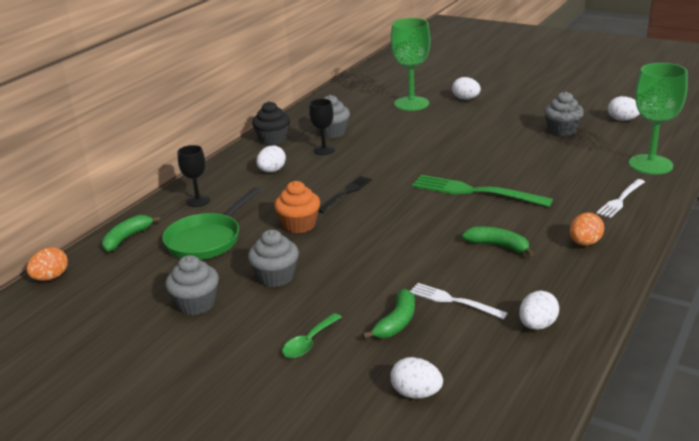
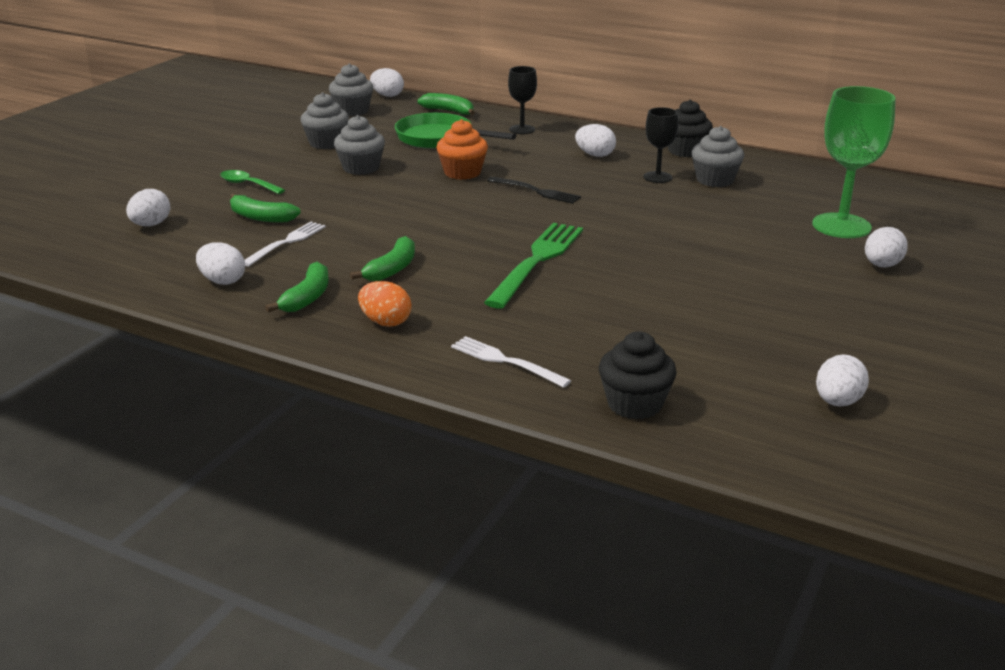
camera: 85 degrees right, 0 degrees up
(51, 278) = (387, 95): orange egg -> white egg
(556, 279) = (307, 297): none -> green banana
(562, 130) = (766, 337): grey cupcake -> grey cupcake (352, 111)
(650, 164) = (634, 404): green goblet -> black cupcake

